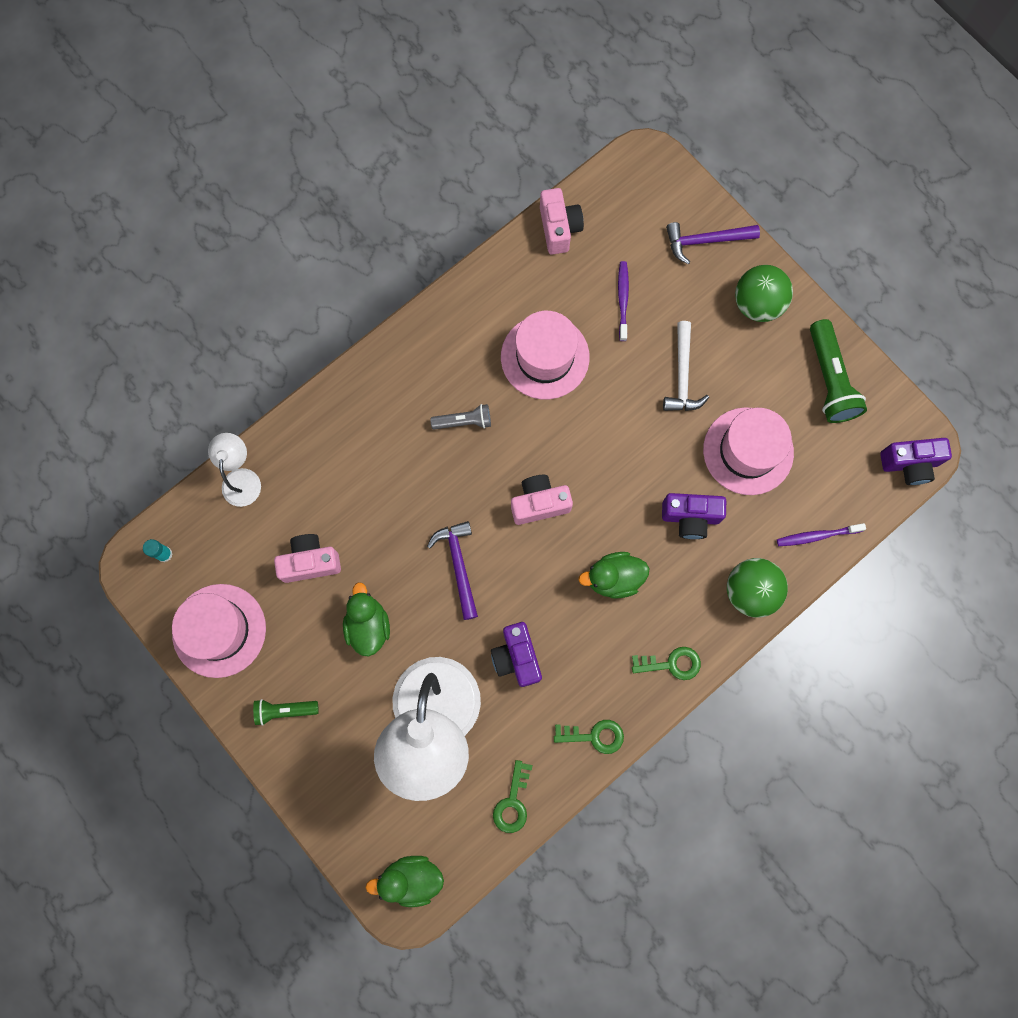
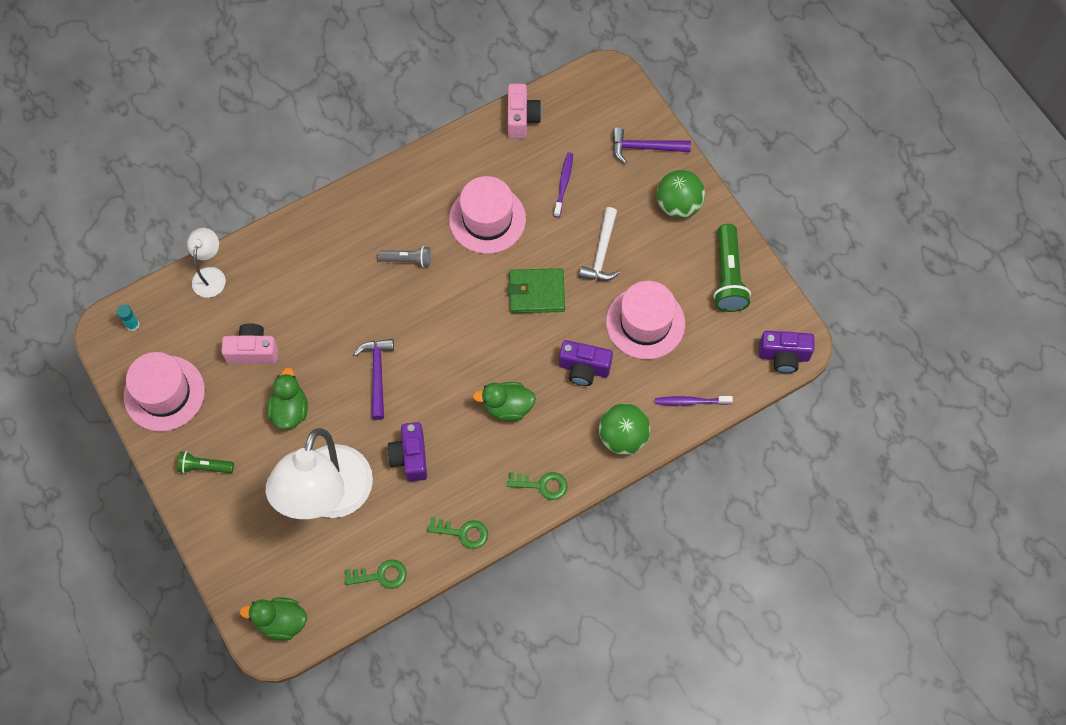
camera: 10 degrees right, 10 degrees down
(513, 803) = (381, 575): green key -> green key turned 120 degrees counterclockwise
(539, 503) = (457, 336): pink camera -> none
(618, 435) = (536, 292): none -> green wallet

